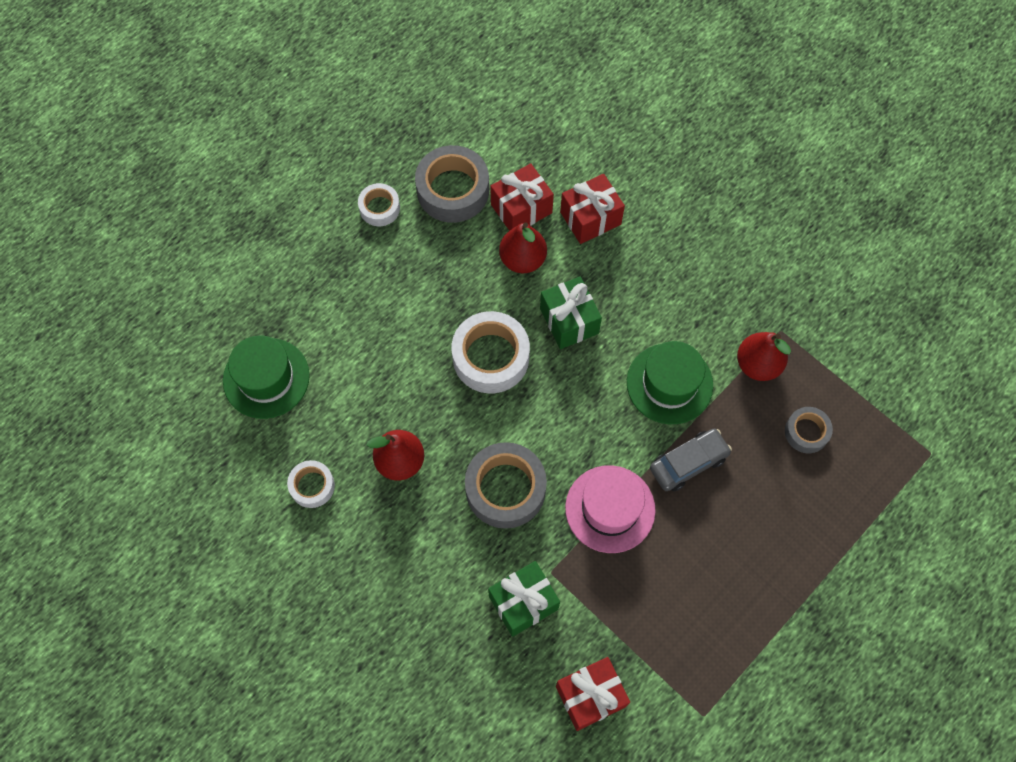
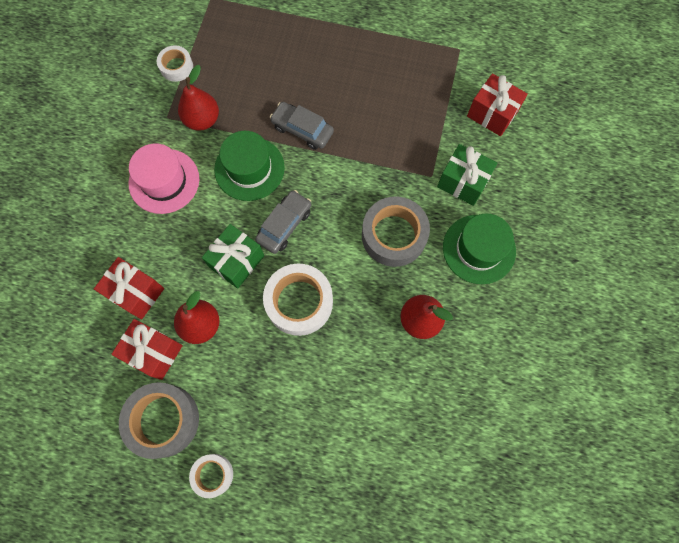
camera: 120 degrees left, 5 degrees up
(266, 378) = (419, 470): green hat -> green hat (479, 249)
(312, 486) = (479, 374): white tape -> white tape (176, 67)
(582, 385) = (284, 225): none -> grey car
(610, 509) = (365, 162): pink hat -> pink hat (164, 181)
(806, 432) = (237, 70): grey tape -> none

